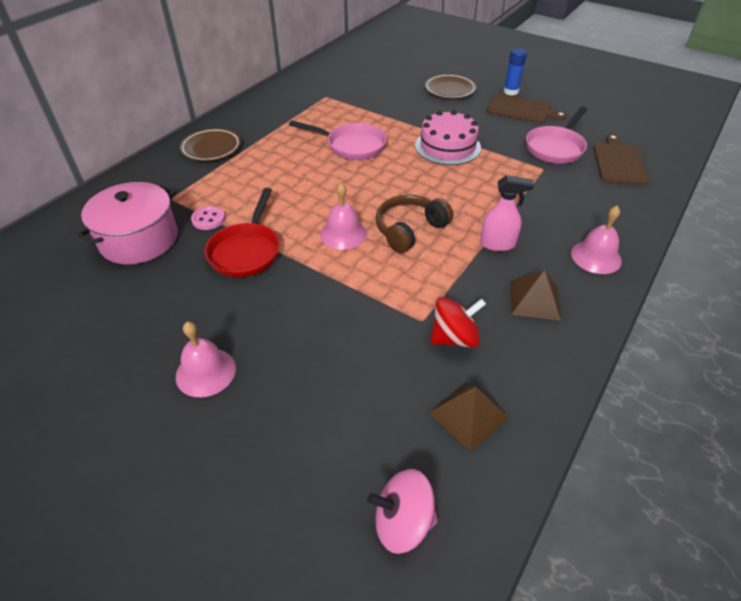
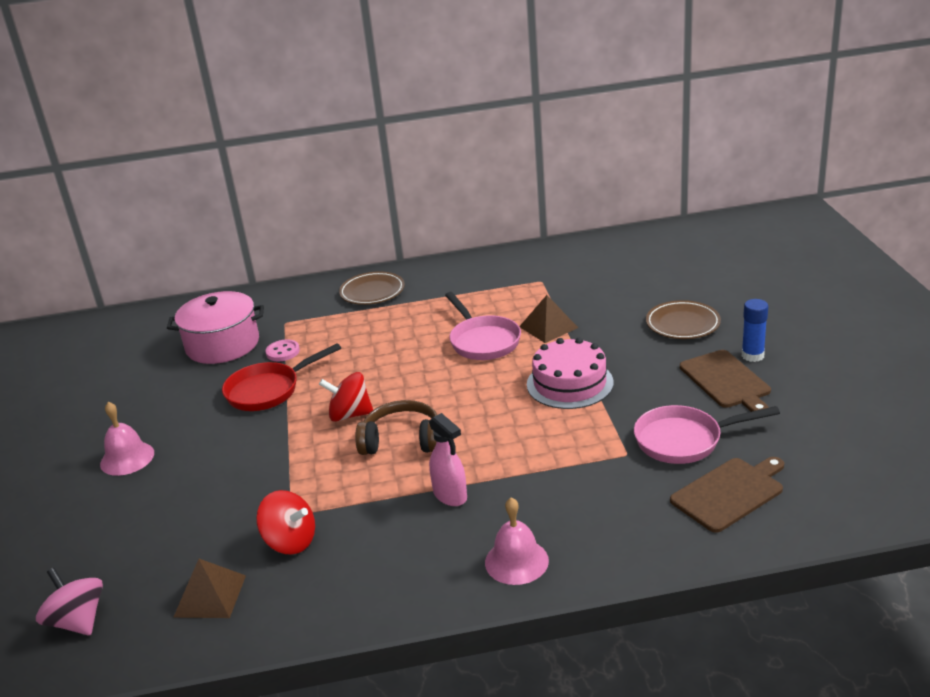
camera: 50 degrees right, 15 degrees down
(343, 233) = (350, 415): pink bell -> red spinning top
(534, 300) = (396, 557): brown pyramid -> brown pyramid (548, 327)

